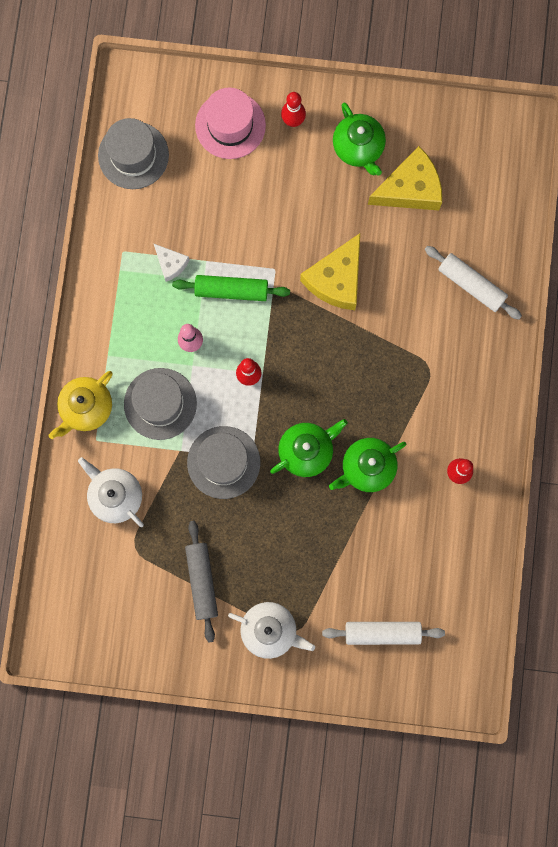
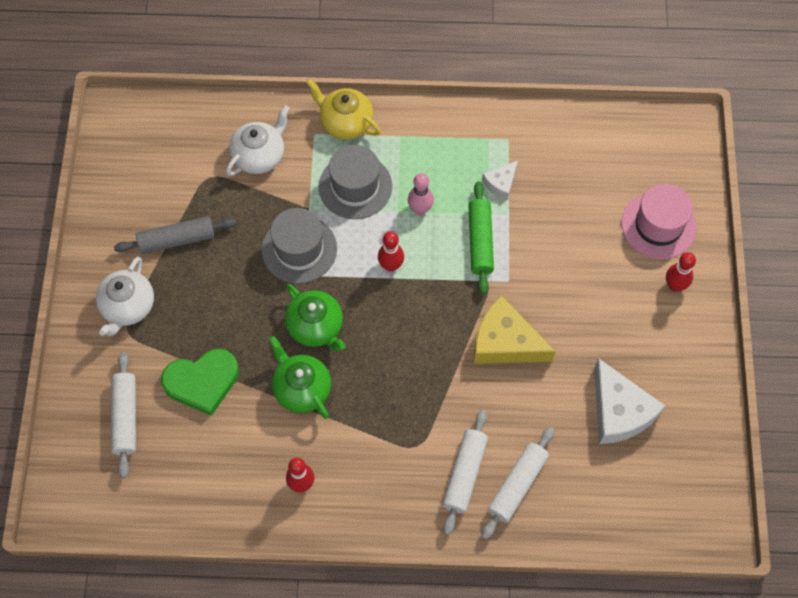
camera: 85 degrees right, 15 degrees down
(133, 155) = (610, 139): grey hat -> none
(353, 560) = (202, 382): none -> green heart
(358, 148) = (656, 354): green teapot -> none
(410, 188) = (619, 411): yellow cheese -> white cheese
(458, 329) = (465, 474): none -> white rolling pin

